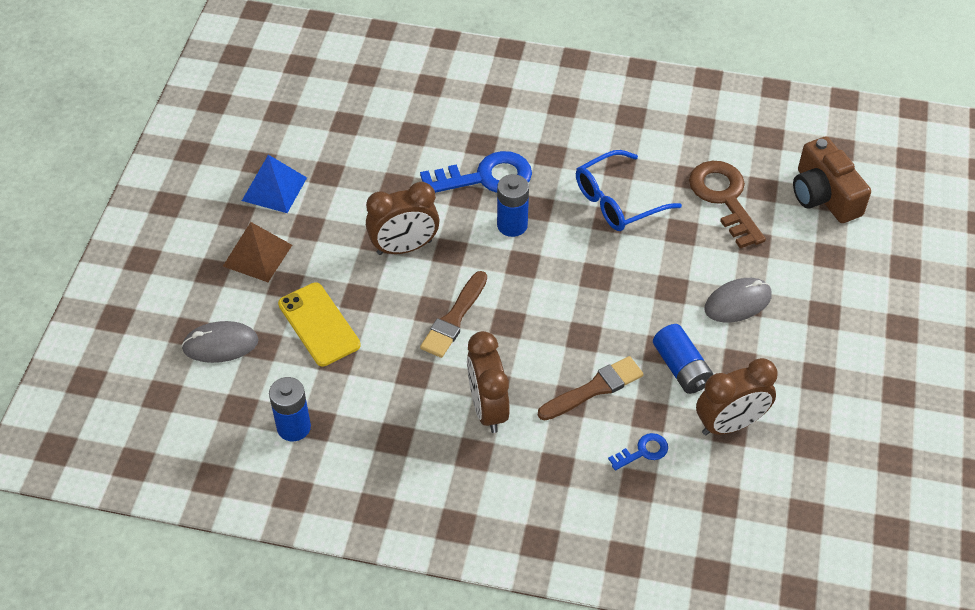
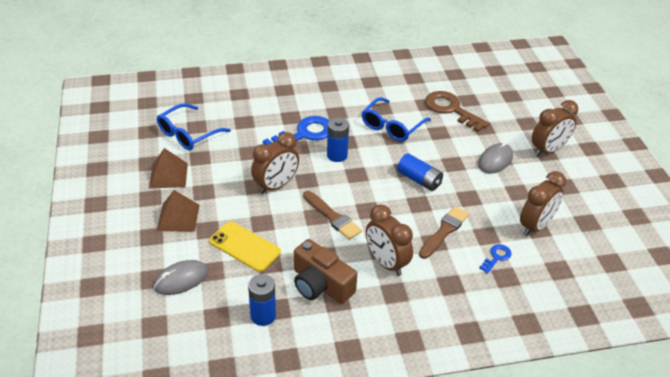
camera: 25 degrees left, 10 degrees down
(274, 189) = (168, 175): blue pyramid -> brown pyramid
(329, 132) = (188, 134): none -> blue glasses
(454, 318) = (332, 217): brown brush -> brown brush turned 45 degrees counterclockwise
(681, 368) = (487, 204): blue battery -> blue battery (419, 180)
(824, 195) = (504, 94): brown camera -> brown camera (321, 284)
(830, 311) = (548, 150): none -> brown clock

